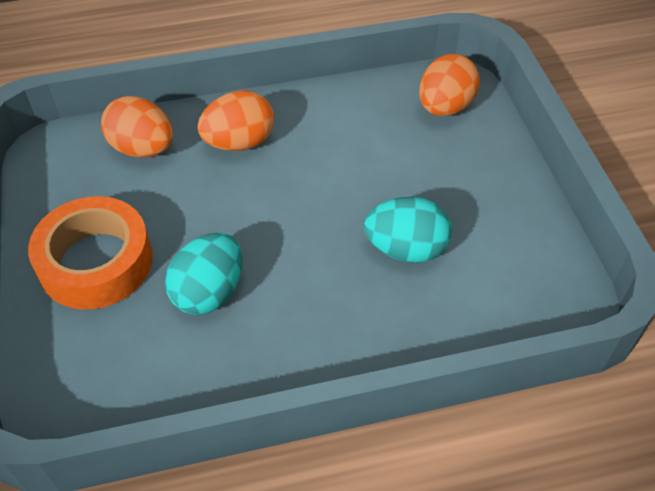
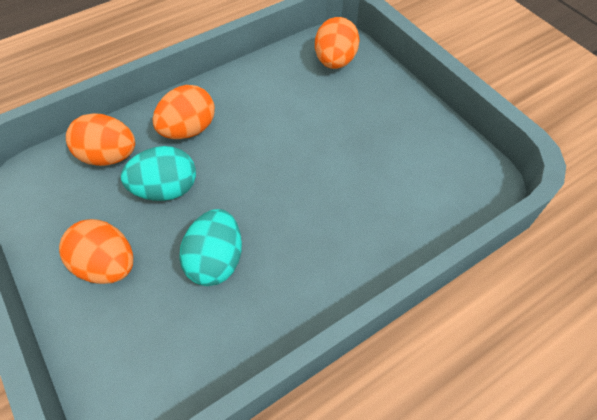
camera: 20 degrees left, 5 degrees up
(96, 262) = (107, 265): orange tape -> orange egg
(406, 249) = (355, 178): turquoise egg -> turquoise egg (166, 189)

